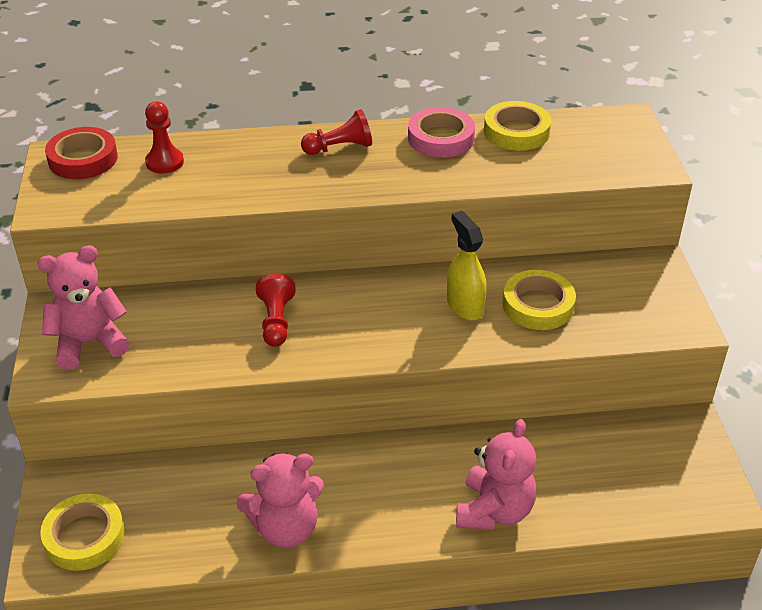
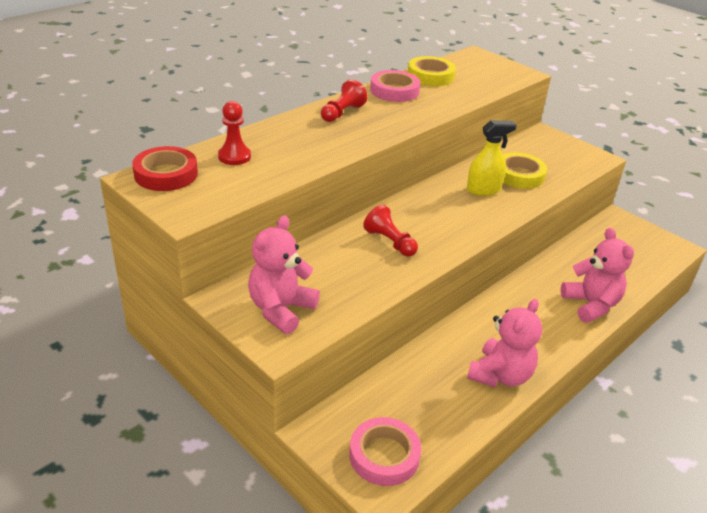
camera: 40 degrees left, 5 degrees down
(84, 536) = (384, 455): yellow tape -> pink tape
(465, 306) = (483, 190): yellow spray bottle -> yellow spray bottle turned 135 degrees clockwise

